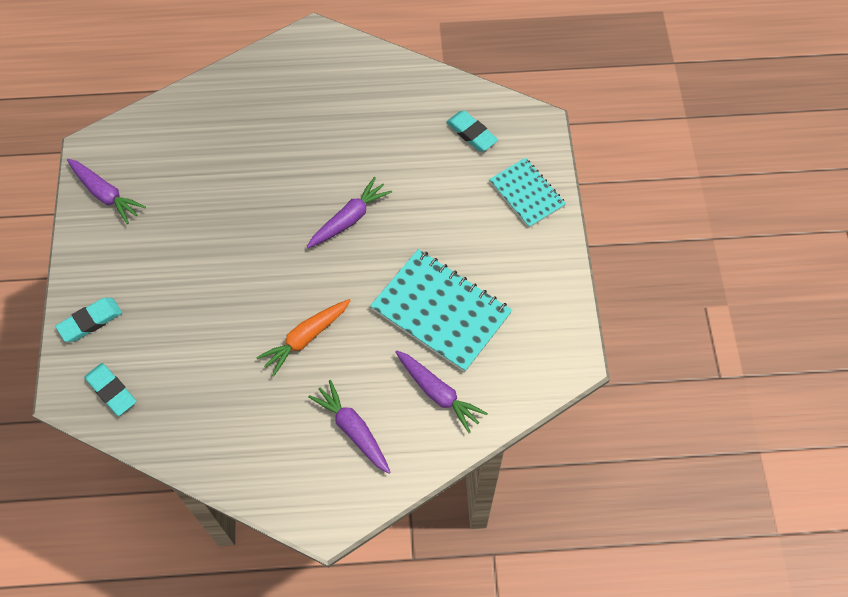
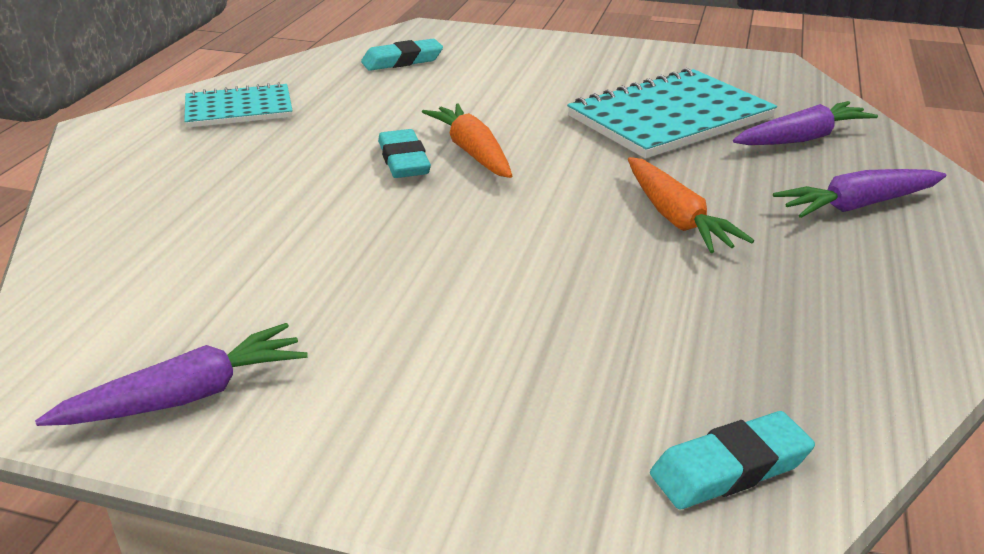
camera: 70 degrees left, 30 degrees down
(90, 321) = (524, 475): turquoise eraser -> turquoise eraser (404, 160)
(349, 219) = (472, 152): purple carrot -> orange carrot
(527, 194) = (520, 48): turquoise notebook -> turquoise notebook (239, 109)

